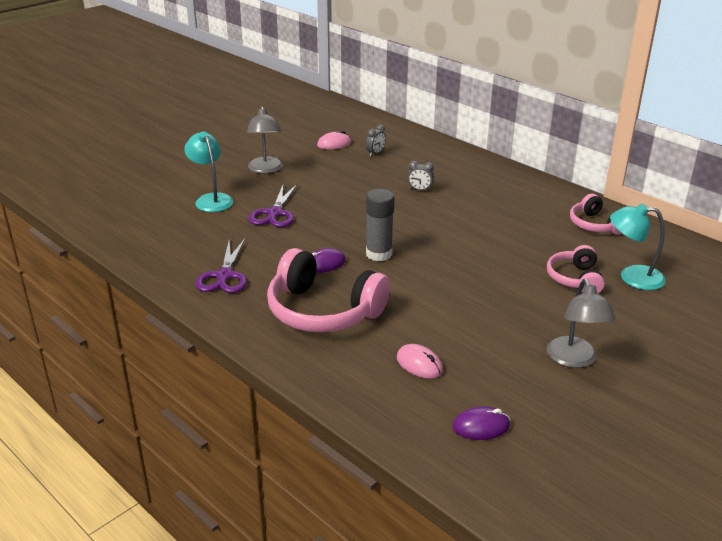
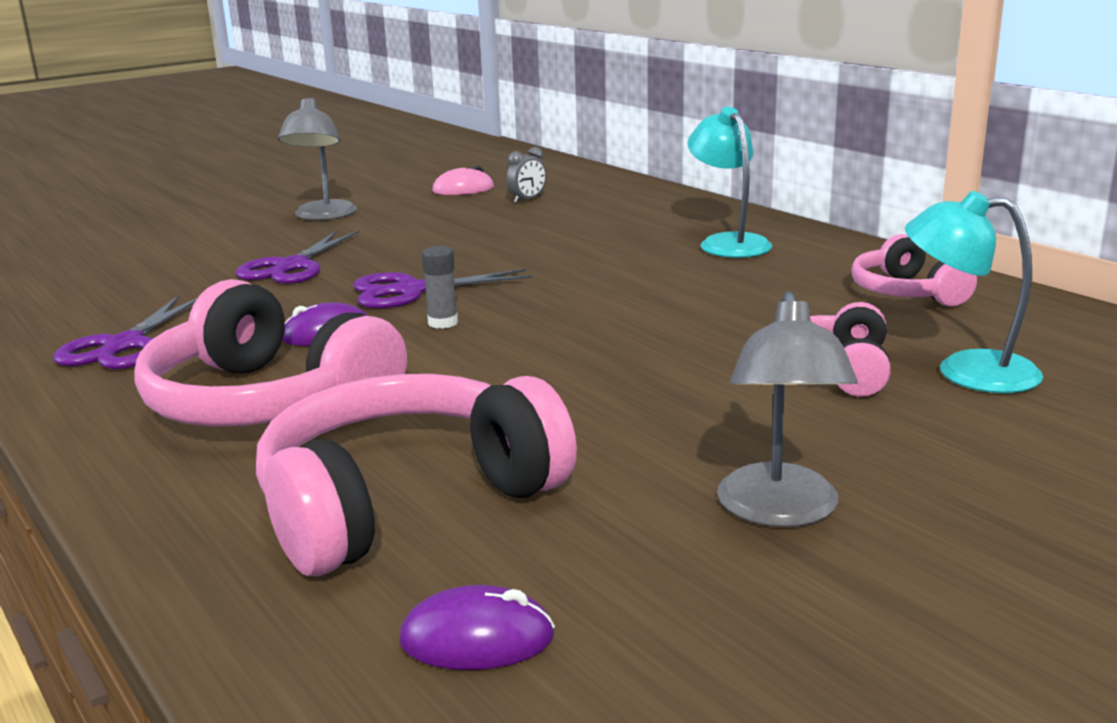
camera: 10 degrees right, 10 degrees down
(211, 199) = (198, 248): turquoise lamp -> turquoise lamp (728, 242)
(349, 231) = (410, 291): none -> purple scissors
(379, 254) = (443, 323): grey glue stick -> grey glue stick, size x0.56
(419, 364) = (405, 501): pink mouse -> pink headphones
(420, 190) = (578, 242): grey clock -> none

